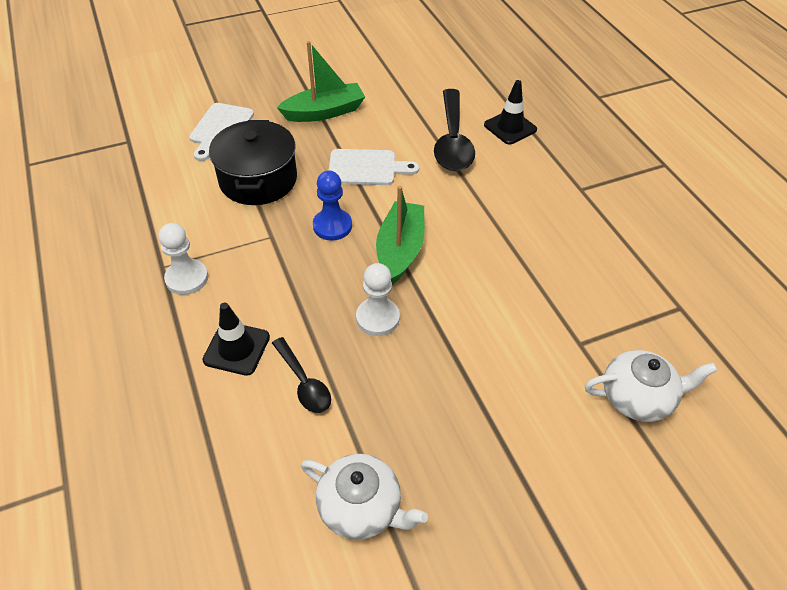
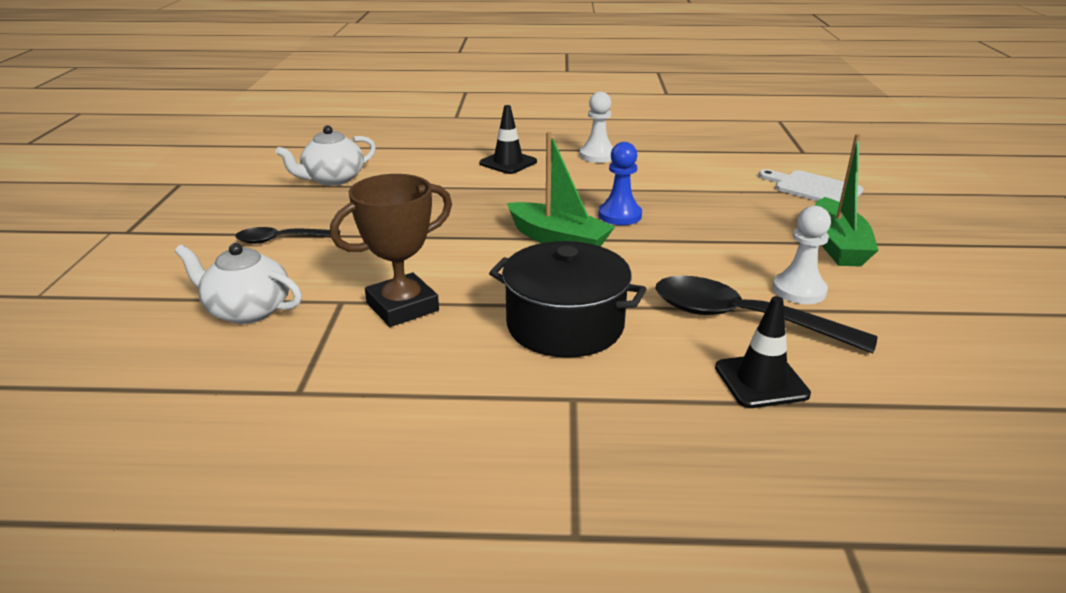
camera: 115 degrees right, 20 degrees down
(258, 179) = (715, 194): black pot -> black pot (565, 325)
(304, 383) = (451, 178): black spoon -> black spoon (281, 240)
(366, 168) = (707, 249): white cutting board -> none
(377, 318) = (483, 213): white pawn -> white pawn (799, 290)
(559, 302) = (402, 307): none -> brown trophy
(637, 397) = (247, 310): white teapot -> white teapot turned 90 degrees clockwise

